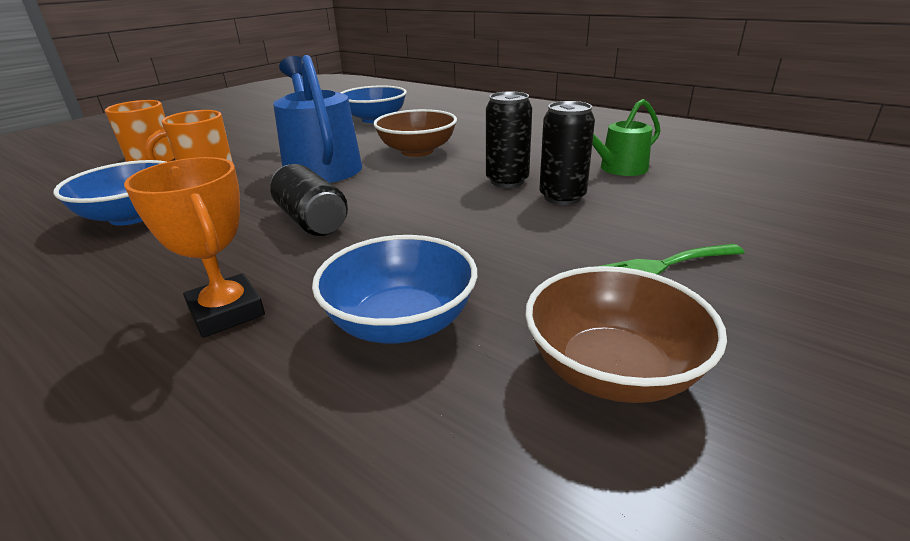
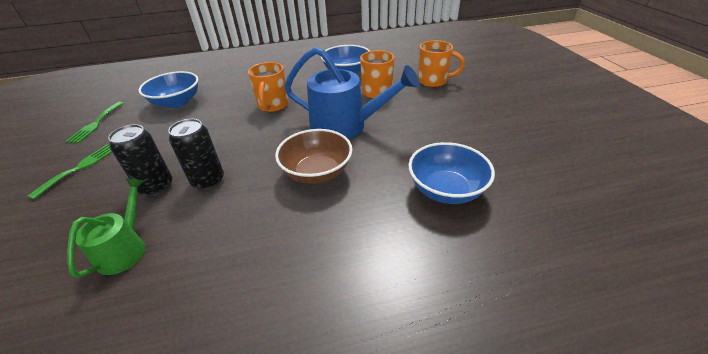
camera: 130 degrees right, 10 degrees up
(226, 312) = (236, 80): orange trophy -> none
(311, 220) = (273, 106): black can -> orange mug
(612, 370) = (95, 124): brown bowl -> green fork

